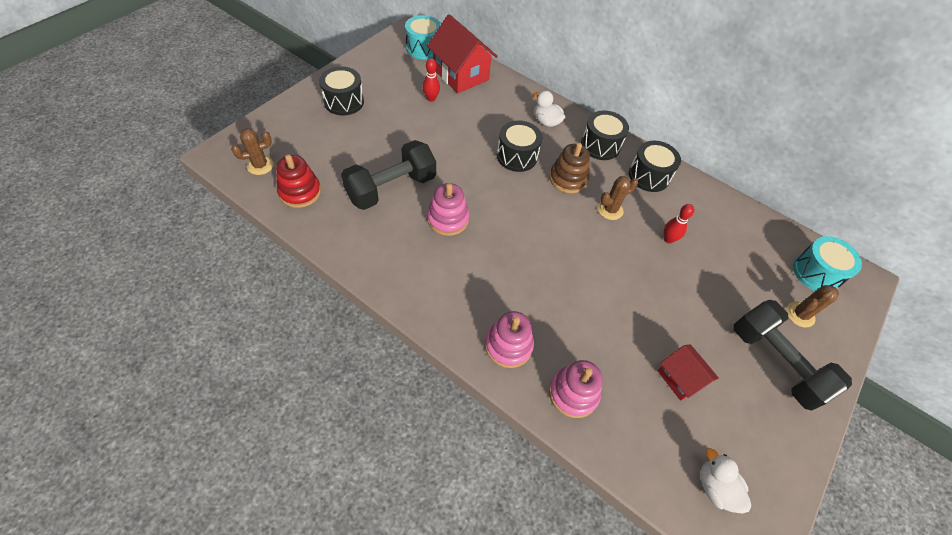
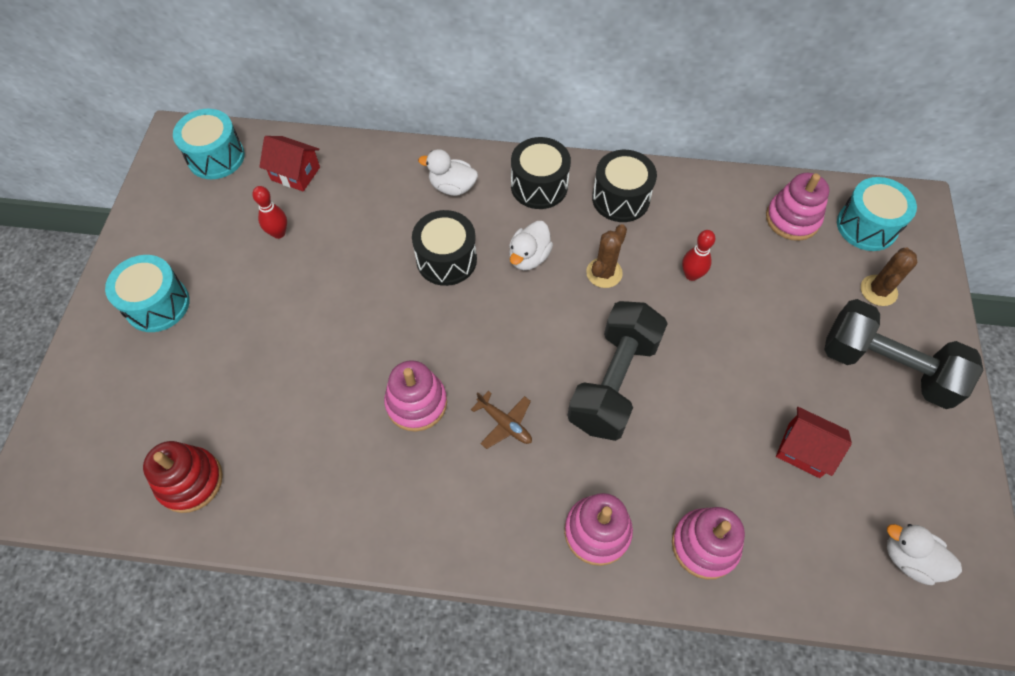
camera: 25 degrees left, 5 degrees up
(260, 165) = (103, 474): brown cactus -> none
(344, 102) = (157, 304): black drum -> turquoise drum
(391, 188) = (314, 401): black dumbbell -> black dumbbell (614, 382)
(461, 75) = (295, 173): red house -> red house, size x0.57
(492, 257) = (505, 424): none -> brown plane
(568, 179) = (529, 257): brown stacking toy -> white duck
(762, 242) = (792, 219): none -> pink stacking toy

